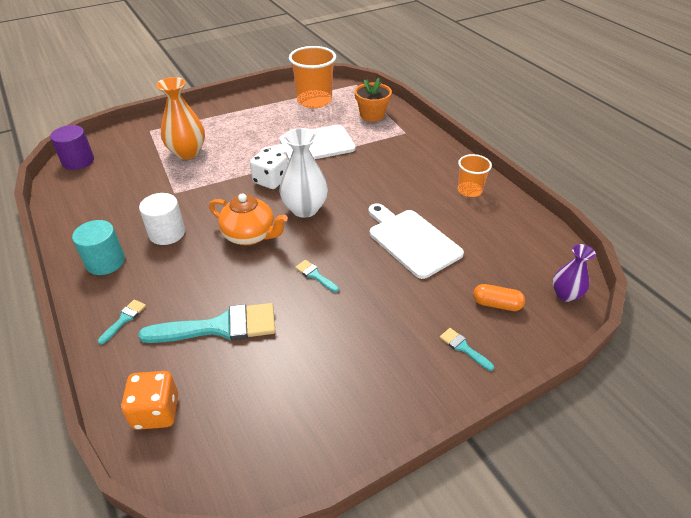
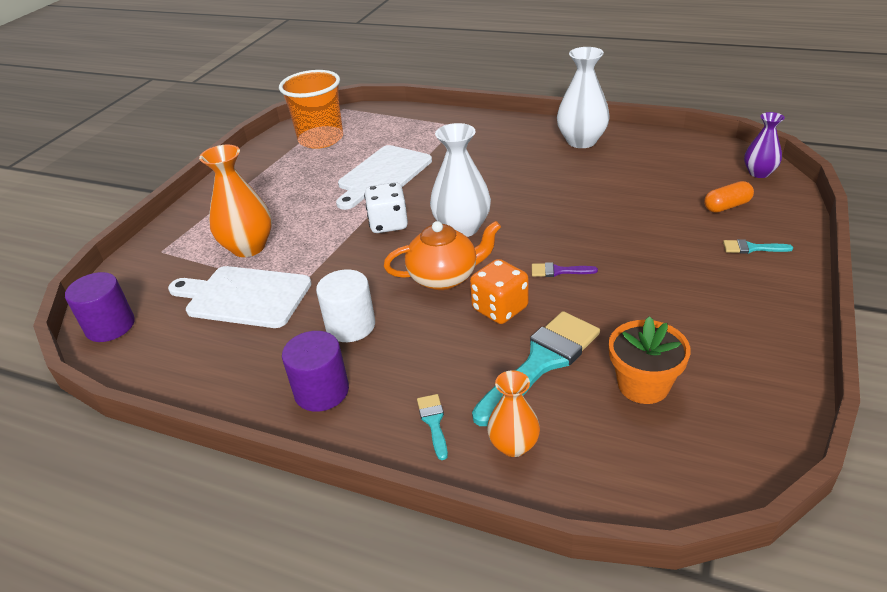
camera: 35 degrees left, 5 degrees down
(105, 262) = (321, 391): turquoise cylinder -> purple cylinder
(138, 364) = (513, 445): none -> orange vase
(156, 411) = (598, 466): orange dice -> orange dice (500, 309)
(315, 275) = (558, 271): turquoise brush -> purple brush
(372, 115) = (402, 125): orange flower pot -> orange flower pot (643, 385)
(411, 240) = (595, 200): white cutting board -> white cutting board (244, 296)
(469, 190) = (581, 141): orange cup -> white vase

